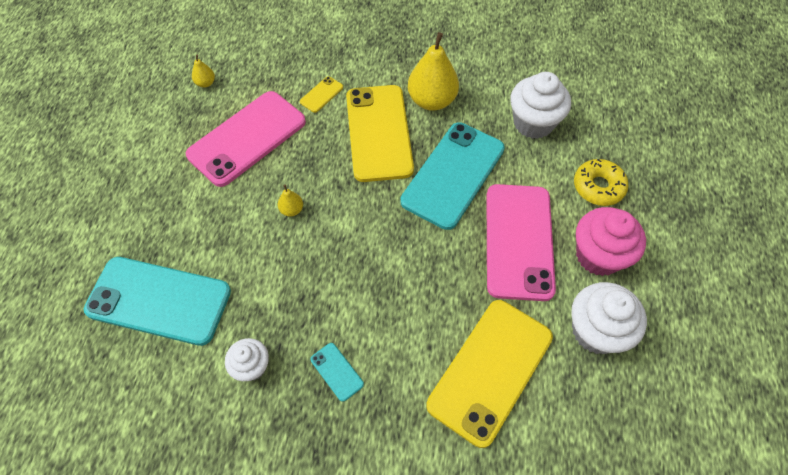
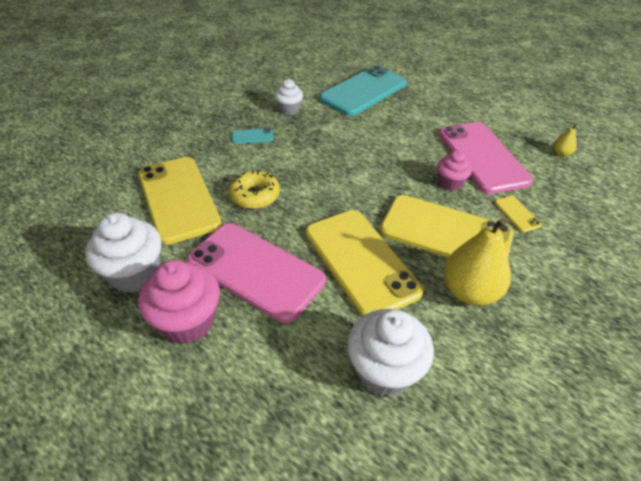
camera: 120 degrees right, 15 degrees down
(292, 210) = (393, 157): yellow pear -> none
(307, 150) = (450, 183): none -> pink cupcake
(453, 175) = (361, 261): turquoise phone -> yellow phone
(598, 187) = (255, 378): yellow donut -> yellow donut (255, 195)

